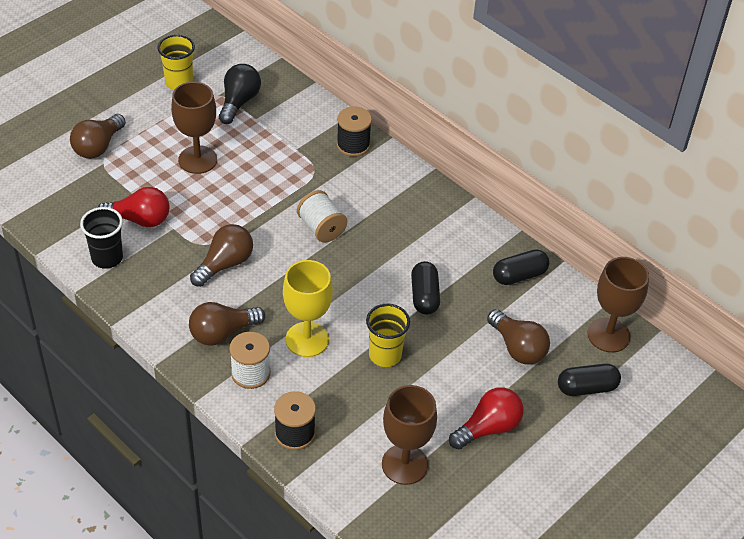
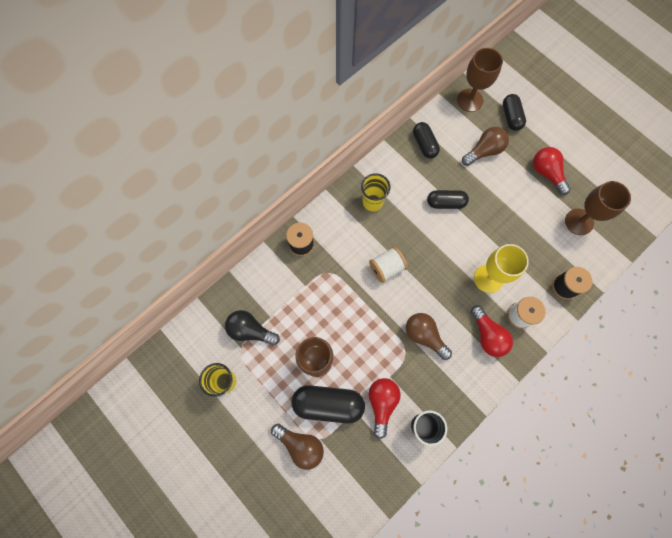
camera: 85 degrees left, 25 degrees up
(144, 170) = (328, 404): none -> black capsule
(222, 333) = (487, 335): brown light bulb -> red light bulb
(385, 355) = (497, 229): yellow cup -> yellow cup (372, 202)

